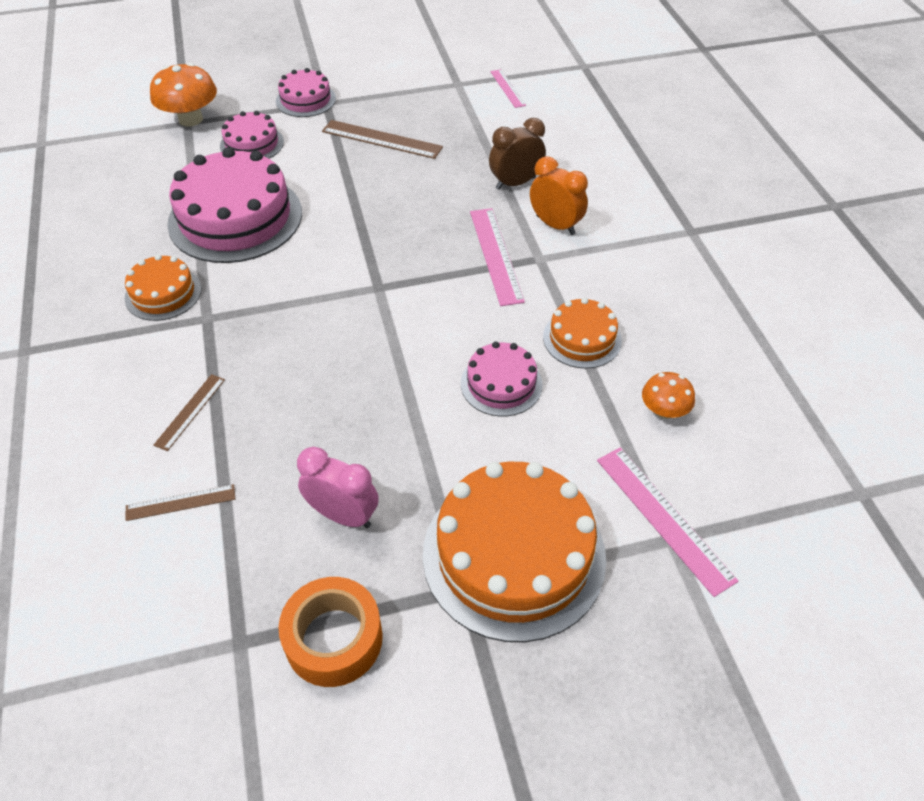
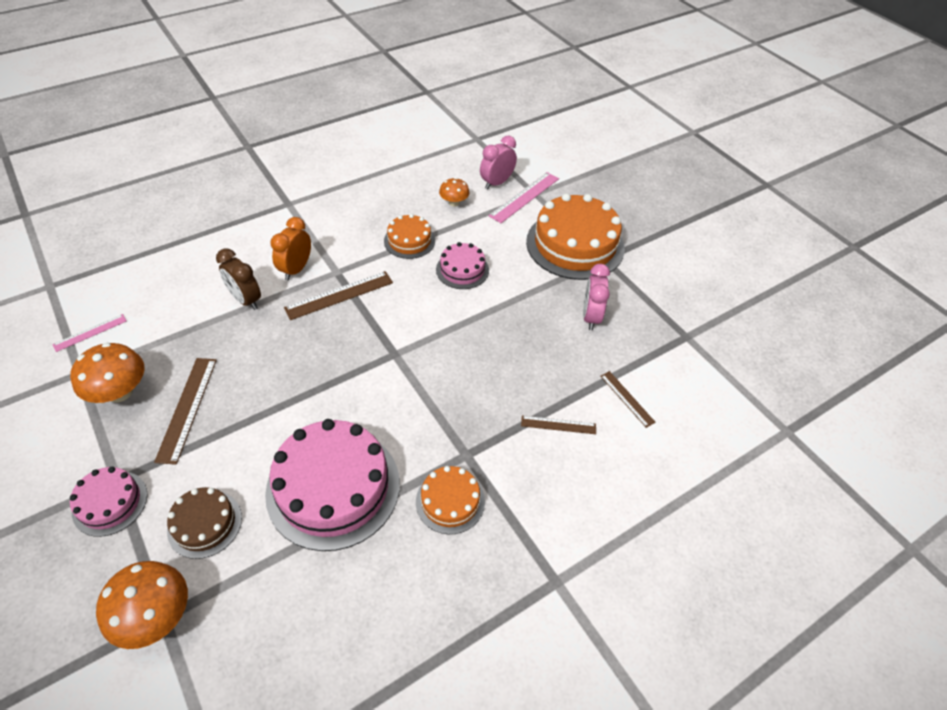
camera: 110 degrees left, 0 degrees up
(252, 144) = (205, 524): pink cake -> brown cake
(334, 639) = (660, 300): orange tape -> none
(422, 104) = (120, 392): none -> orange mushroom
(495, 255) = (339, 295): pink ruler -> brown ruler
(712, 486) = (496, 183): none -> pink clock

